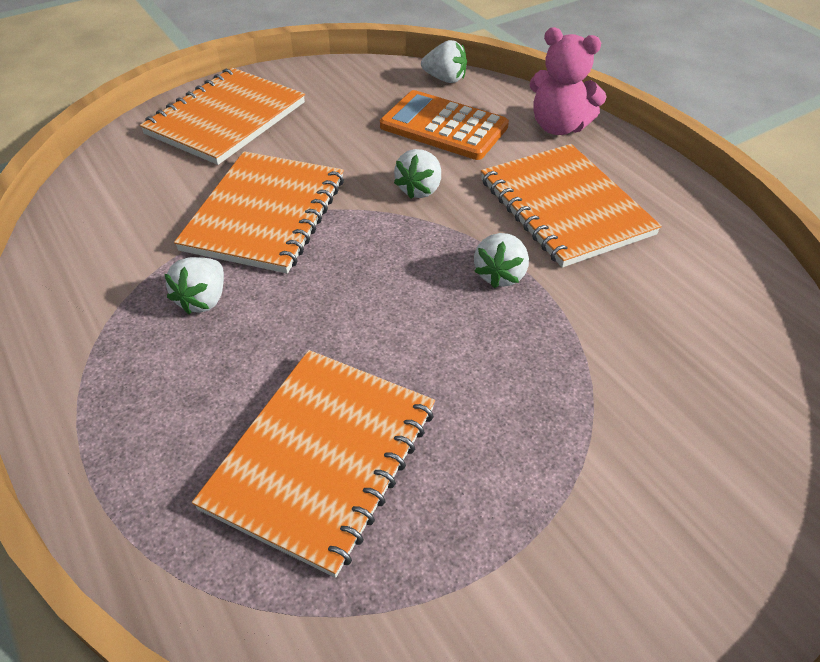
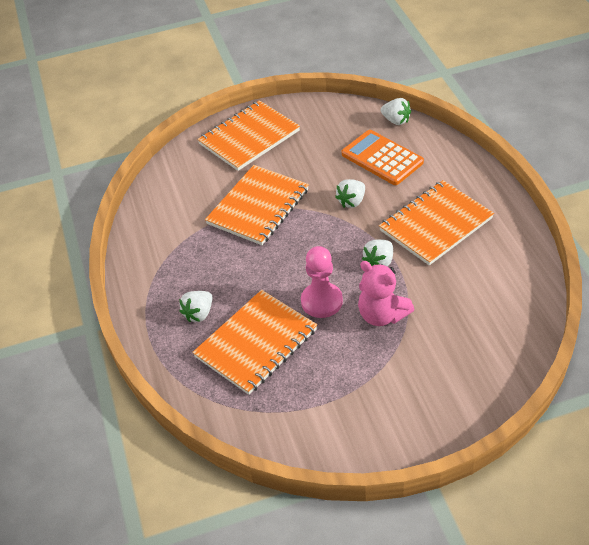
camera: 20 degrees right, 0 degrees up
(203, 300) = (215, 254): white strawberry -> white strawberry (199, 314)
(424, 356) = (321, 301): none -> pink pawn
(558, 127) = (457, 166): pink teddy bear -> pink teddy bear (382, 315)
(565, 207) = (435, 224): orange notebook -> orange notebook turned 60 degrees clockwise

